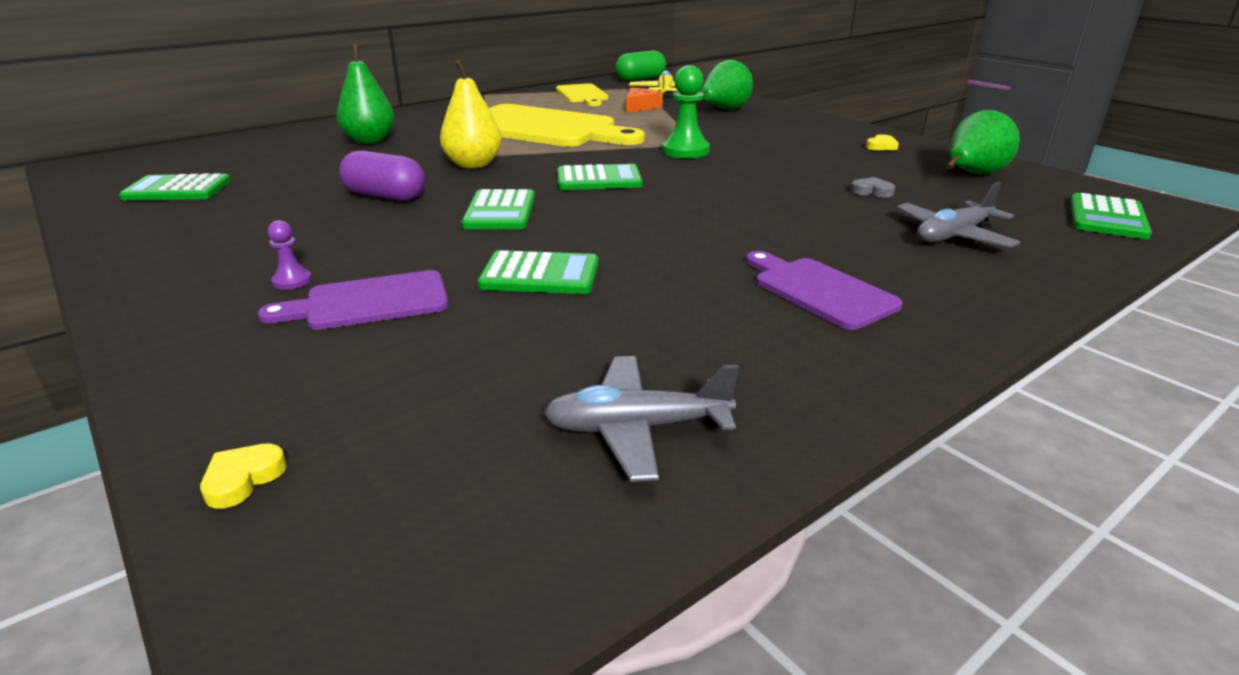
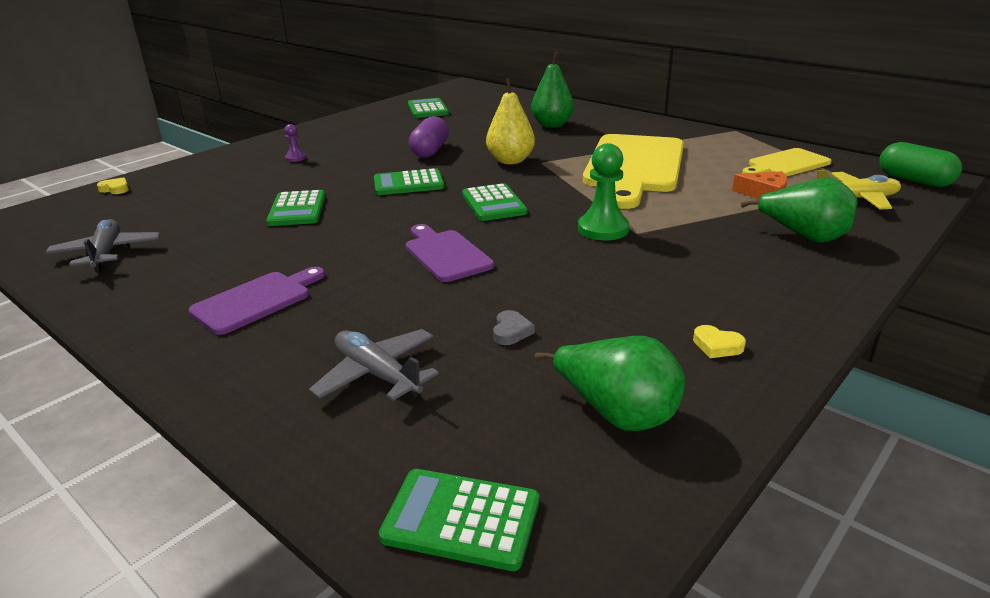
camera: 80 degrees right, 0 degrees up
(369, 302) = (266, 177): purple cutting board -> purple cutting board (446, 254)

